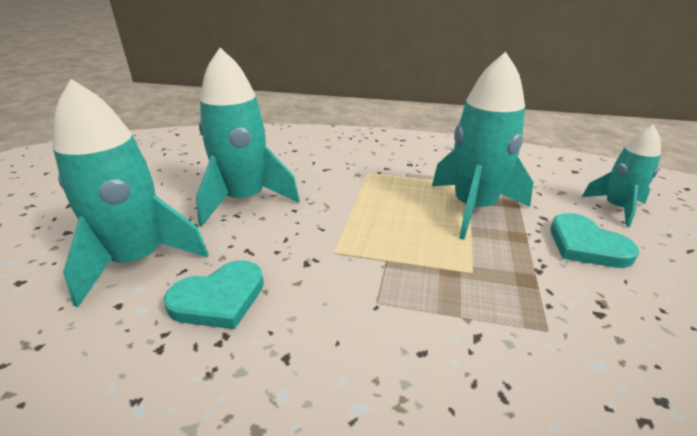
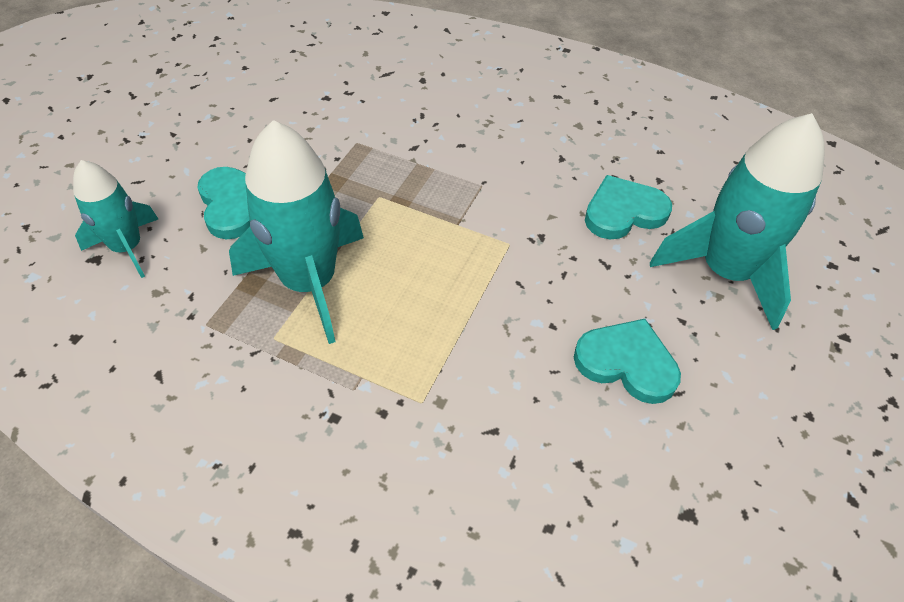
camera: 170 degrees left, 20 degrees up
(244, 199) = (627, 363): turquoise rocket -> turquoise heart

